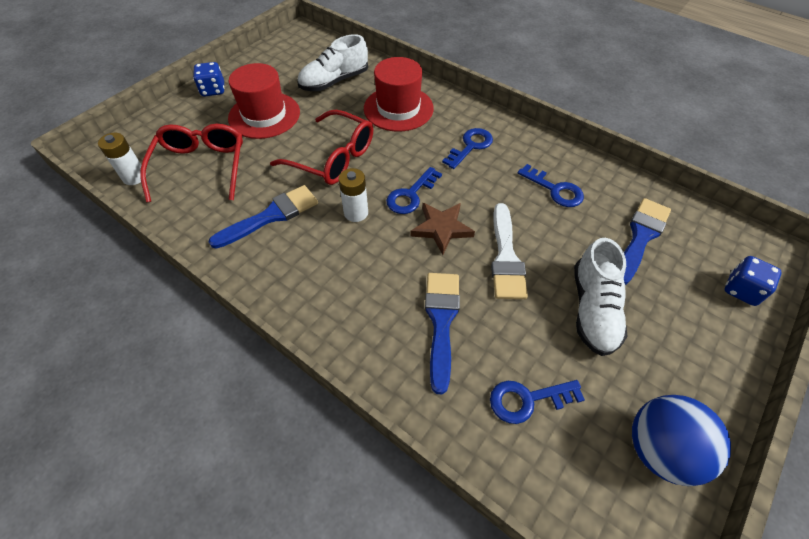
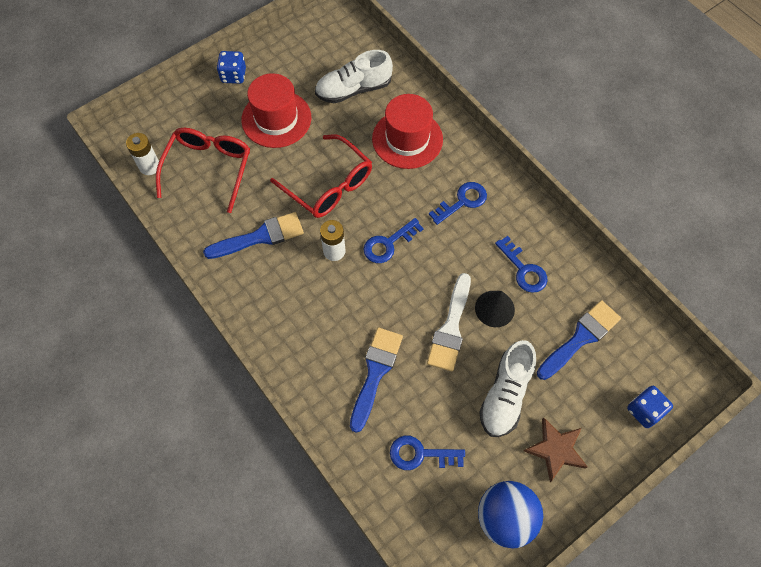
camera: 15 degrees right, 10 degrees up
(441, 228) = (404, 286): brown star -> brown star (556, 450)
(543, 229) = (494, 308): none -> black cone

